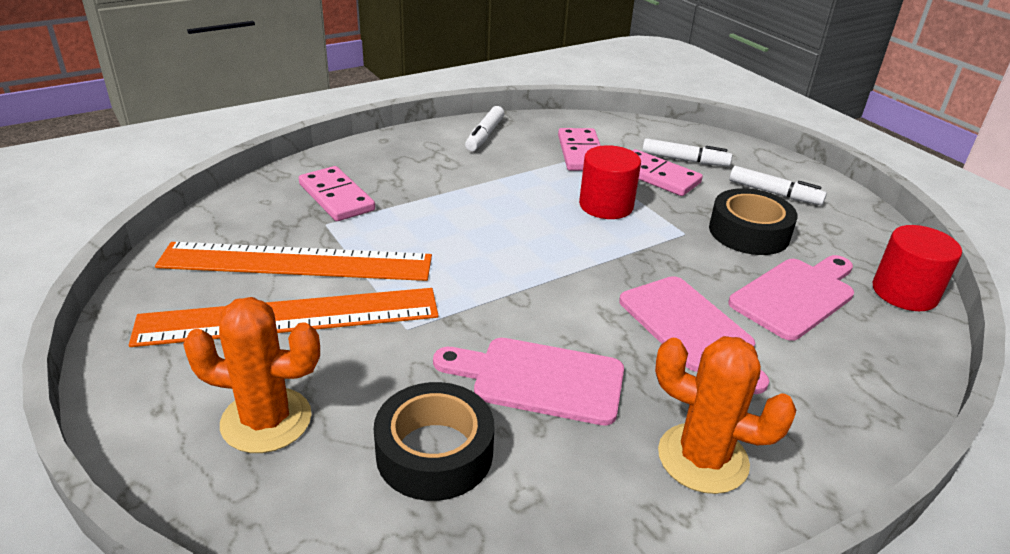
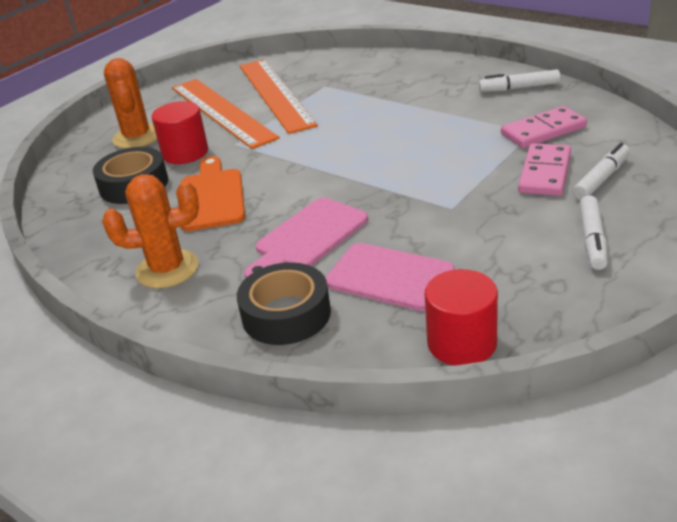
camera: 75 degrees right, 0 degrees up
(336, 197) = (360, 77): pink domino -> none
(539, 380) = (211, 197): pink cutting board -> orange cutting board
(606, 205) = (459, 164): red cylinder -> red cylinder (185, 153)
(684, 160) = (601, 179): white marker -> white marker turned 135 degrees counterclockwise
(702, 458) = (167, 269): orange cactus -> orange cactus turned 75 degrees clockwise
(749, 232) = (489, 238): black tape -> black tape (286, 314)

